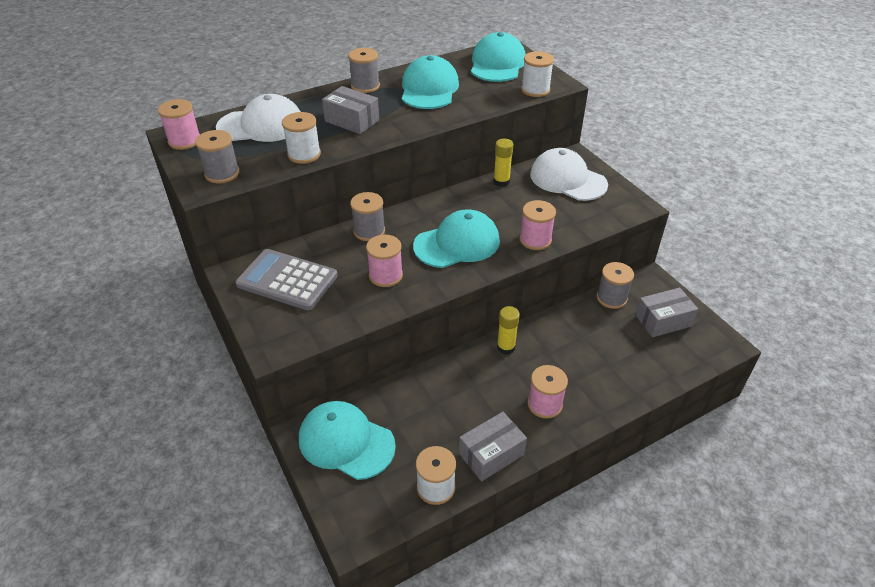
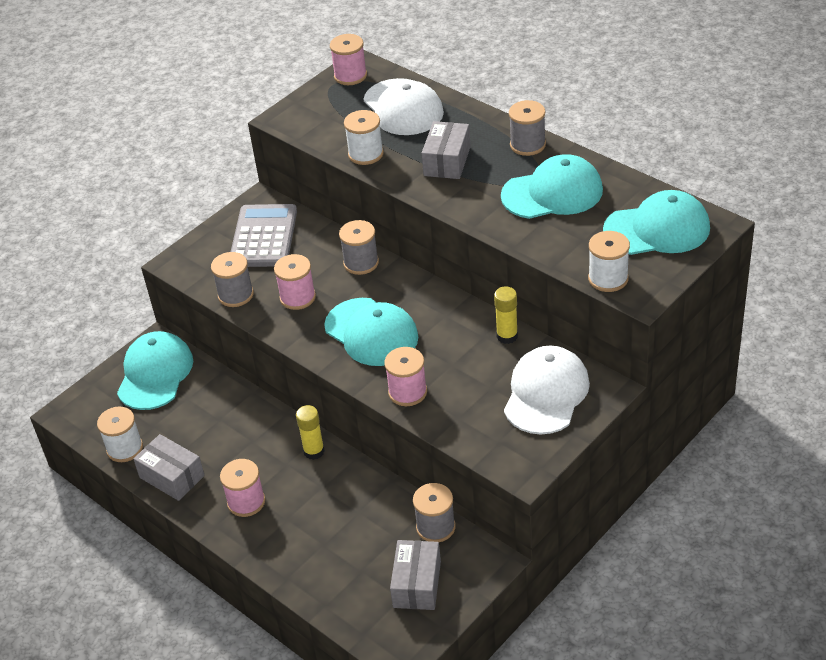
camera: 75 degrees right, 0 degrees up
(222, 173) = (309, 119): grey spool -> grey spool (236, 295)
(663, 321) = (417, 584): grey box -> grey box turned 45 degrees clockwise

